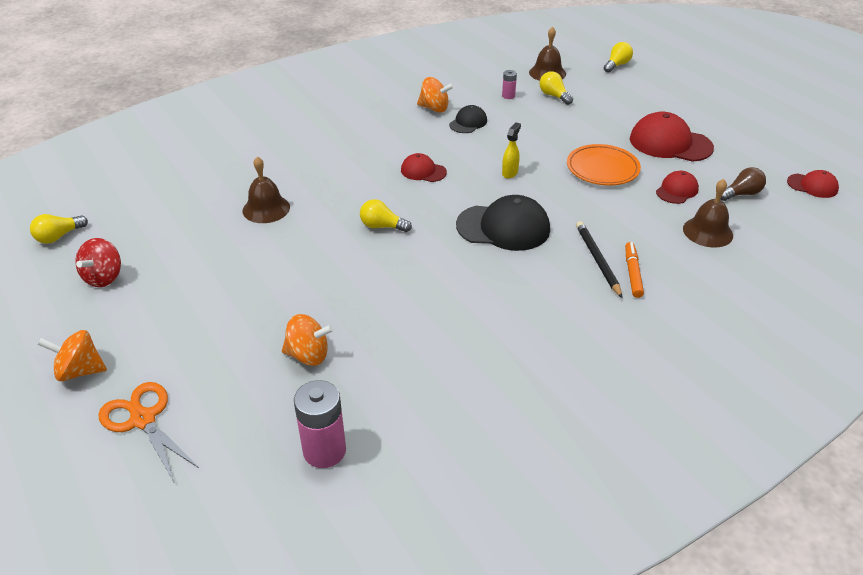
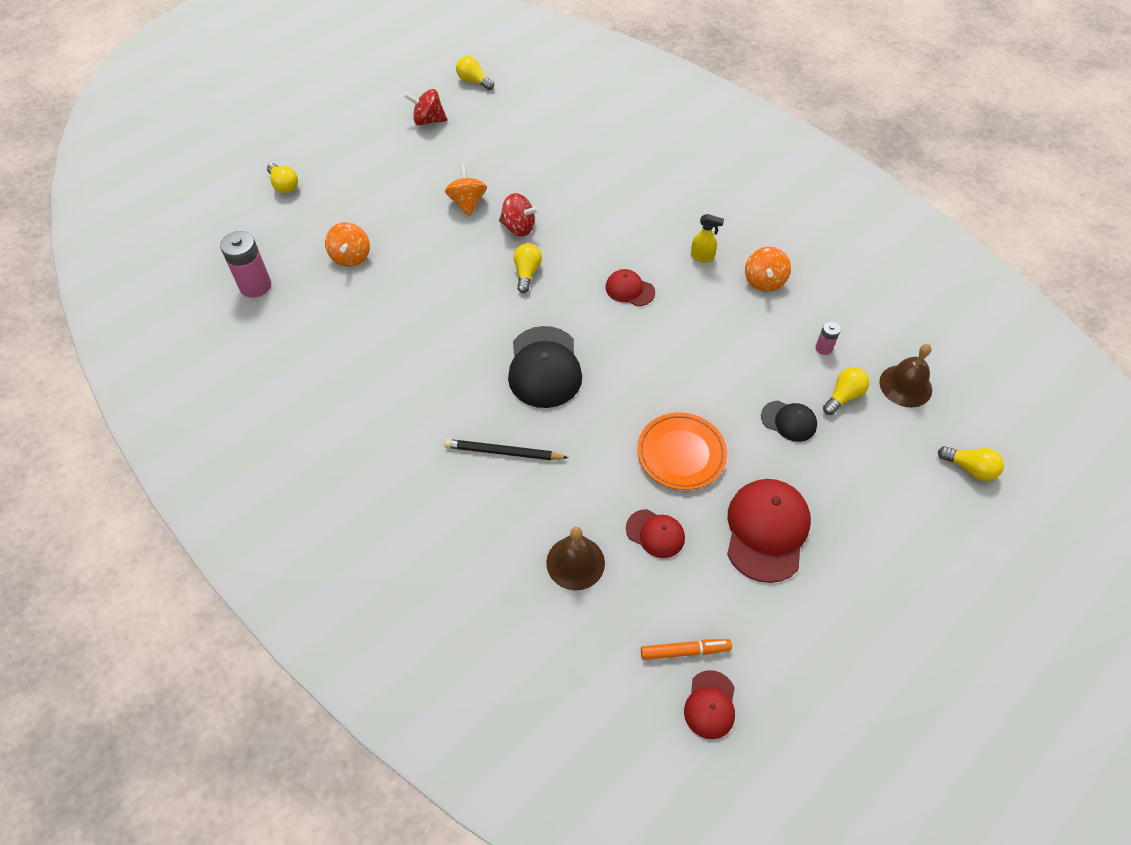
camera: 80 degrees right, 15 degrees up
(80, 371) = (328, 141): orange spinning top -> orange spinning top (467, 203)
(143, 419) = (284, 185): orange scissors -> yellow light bulb
(266, 209) = (537, 188): brown bell -> none
(317, 226) = (518, 227): none -> red spinning top
(423, 171) = (629, 290): red cap -> red cap turned 75 degrees counterclockwise
(468, 122) = (743, 316): black cap -> black cap (788, 421)
(510, 173) = (647, 364): yellow spray bottle -> yellow spray bottle (702, 257)
(598, 260) = (503, 452): black pencil -> black pencil turned 150 degrees counterclockwise
(632, 273) = (486, 484): orange marker -> orange marker (685, 651)
(741, 194) = (666, 609): brown light bulb -> none

